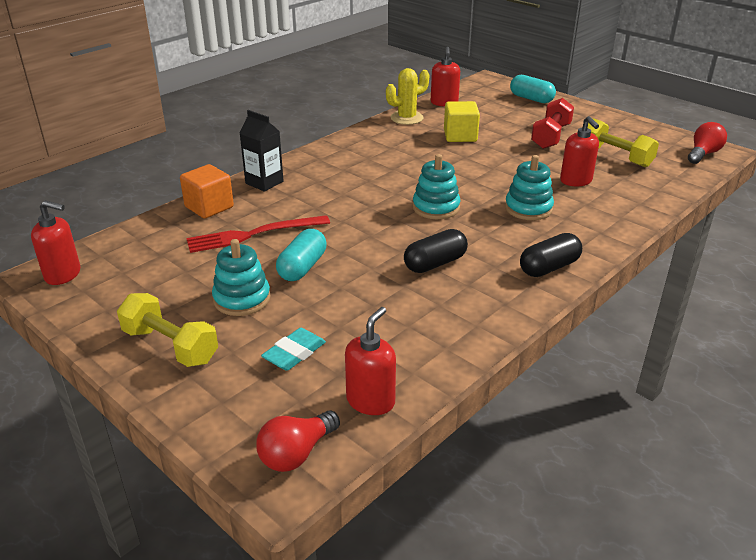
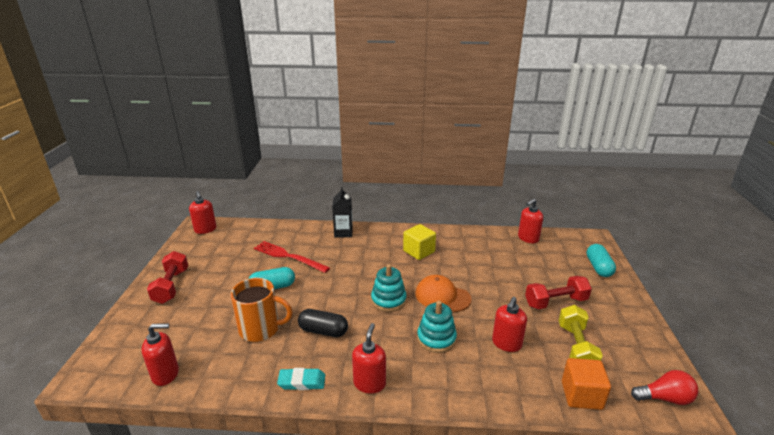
camera: 50 degrees right, 5 degrees down
(170, 346) = (171, 286): yellow dumbbell -> red dumbbell
(209, 207) = (300, 231): orange cube -> orange cube (581, 395)
(242, 299) = (226, 284): turquoise stacking toy -> none
(294, 353) = (191, 326): turquoise eraser -> turquoise eraser (302, 382)
(296, 453) = (107, 370): red light bulb -> none
(375, 302) = (261, 329): none -> orange mug
(406, 118) = (484, 236): yellow cactus -> none
(460, 136) = (493, 265): yellow cube -> yellow cube (419, 251)
(470, 179) = (442, 296): none -> orange cap
(549, 267) = (369, 383): black capsule -> red soap dispenser

